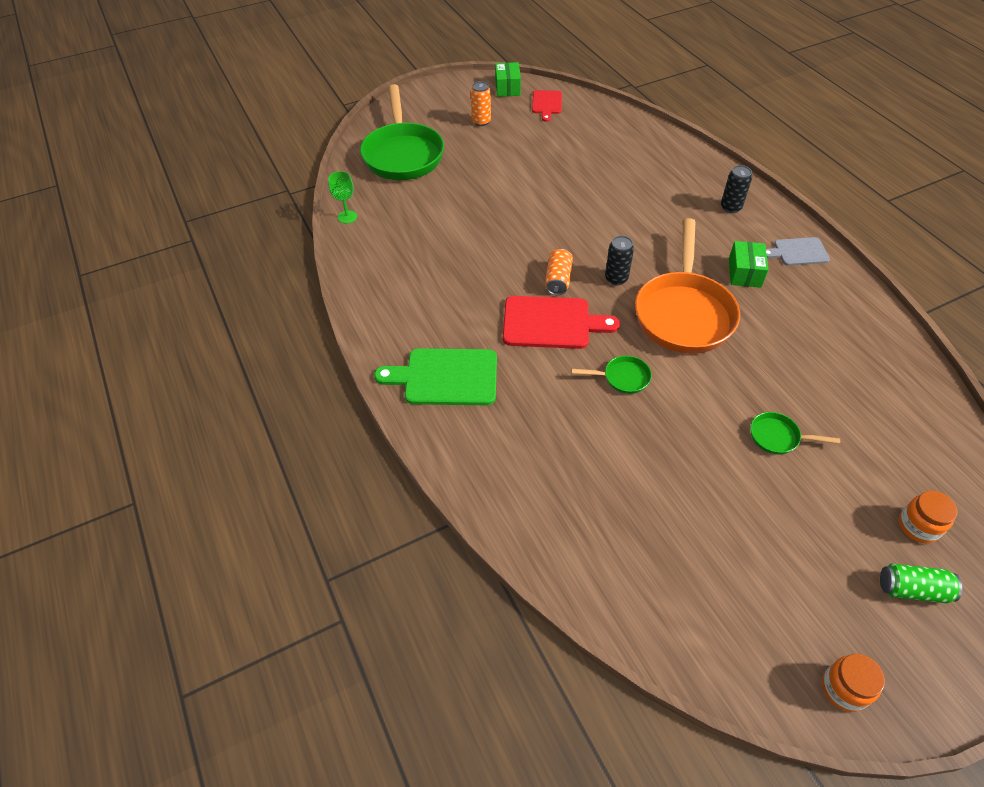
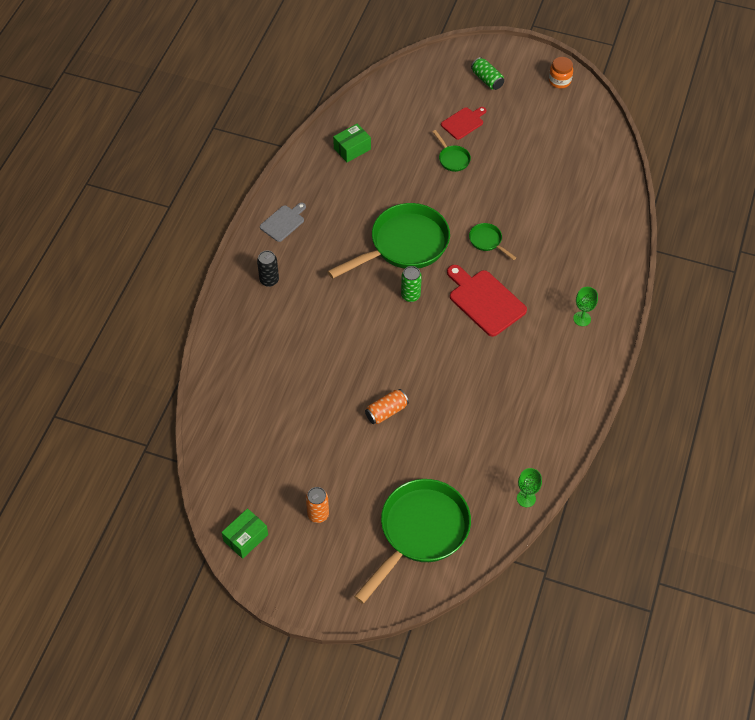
camera: 135 degrees left, 5 degrees up
(445, 377) = (582, 319): green cutting board -> green goblet
(547, 104) = (243, 486): red cutting board -> red cutting board (463, 122)
(558, 279) = (445, 324): orange can -> orange can (386, 411)
(616, 278) = (410, 295): black can -> green can
(683, 313) = (404, 245): orange pan -> green pan
(744, 273) = (334, 237): green box -> green box (352, 149)
(798, 252) = (283, 222): grey cutting board -> grey cutting board turned 90 degrees counterclockwise
(918, 526) = (449, 90): orange jar -> none

